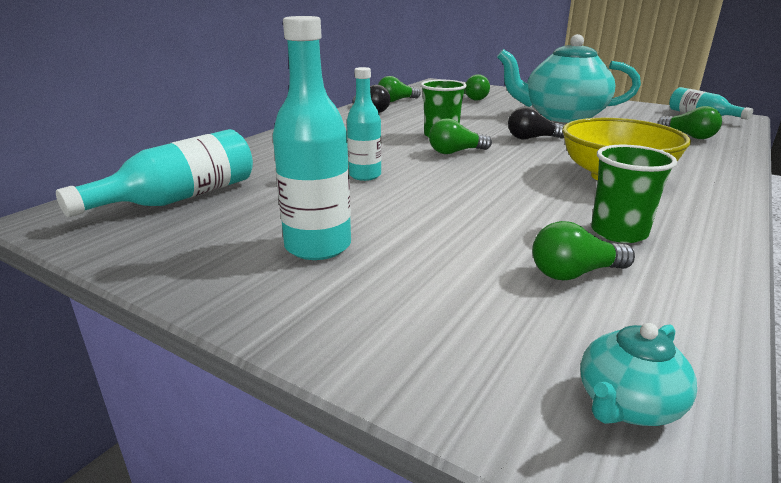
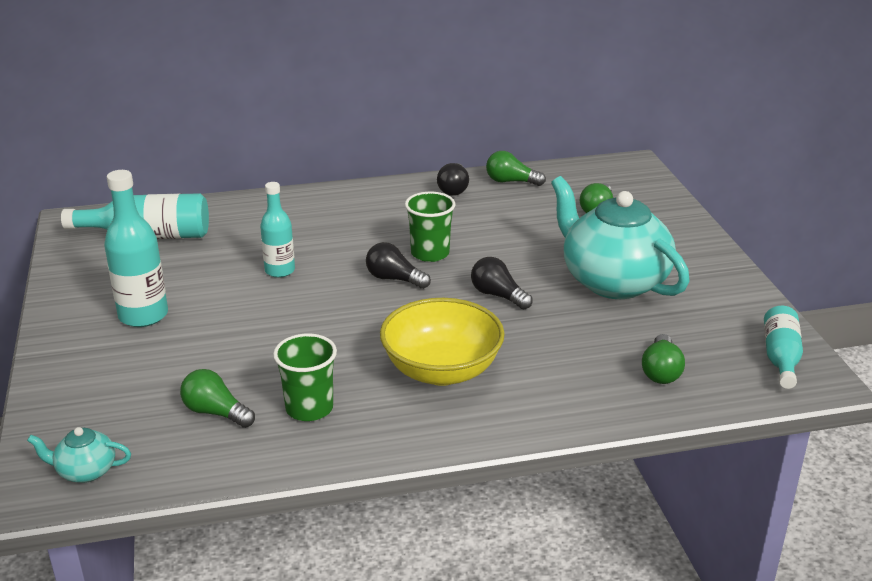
camera: 45 degrees right, 5 degrees up
(456, 152) = (394, 279): green light bulb -> black light bulb

